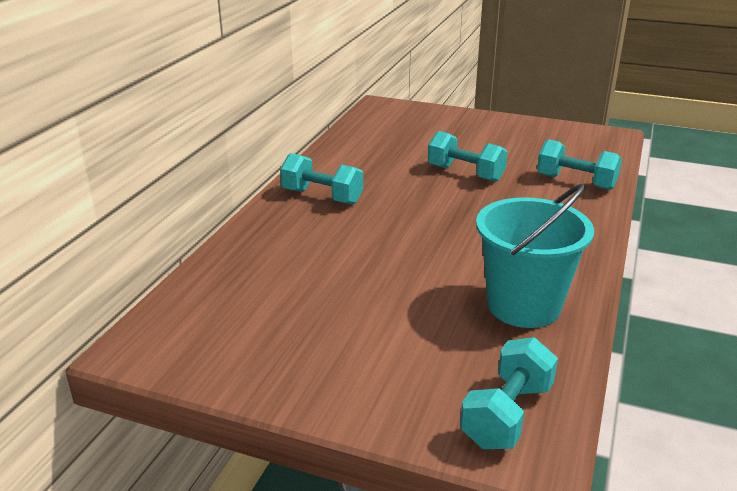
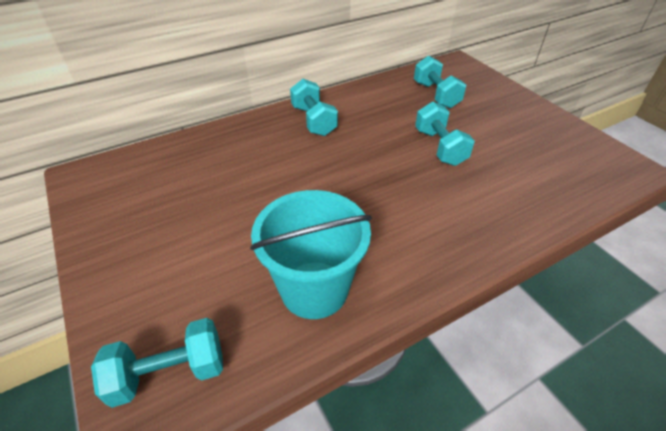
camera: 40 degrees right, 15 degrees up
(576, 182) = (526, 199): turquoise dumbbell -> turquoise dumbbell (436, 95)

